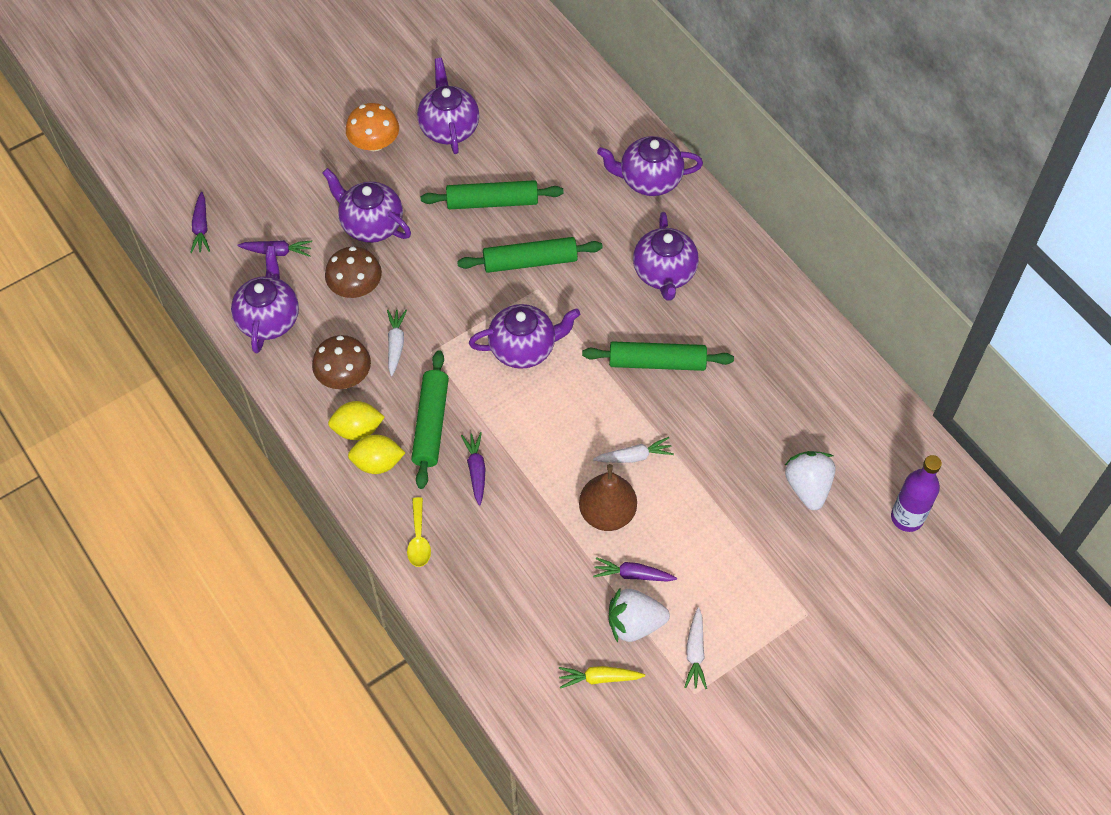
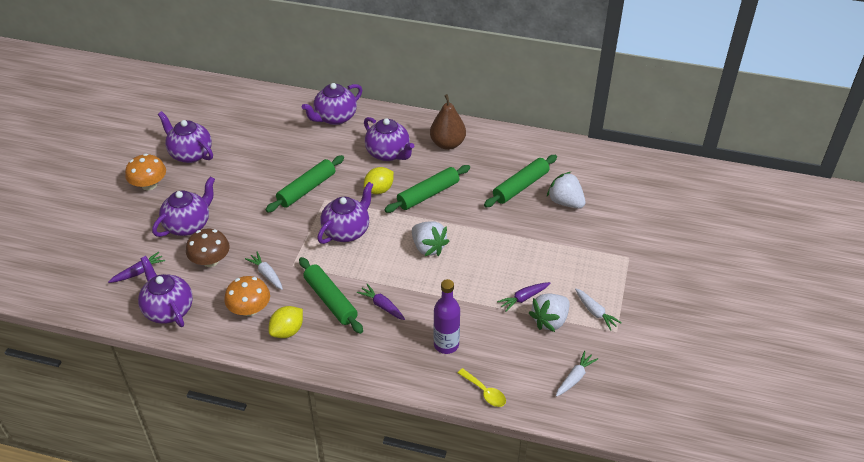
camera: 40 degrees left, 15 degrees down
(201, 227) = (70, 289): purple carrot -> none
(344, 376) = (250, 309): brown mushroom -> orange mushroom
(371, 224) = (188, 225): purple teapot -> purple teapot turned 135 degrees clockwise
(377, 463) = (318, 340): yellow lemon -> yellow lemon (379, 190)
(418, 539) = (384, 362): yellow spoon -> yellow spoon (484, 392)
(492, 202) = (254, 174): green rolling pin -> green rolling pin (520, 186)
(591, 433) = (428, 247): none -> white strawberry
(599, 678) = (561, 360): yellow carrot -> none
(607, 513) = (478, 279): brown pear -> brown pear (447, 144)
(634, 456) = (463, 244): white carrot -> white carrot (575, 378)
(907, 517) = (625, 186): purple bottle -> purple bottle (446, 345)

